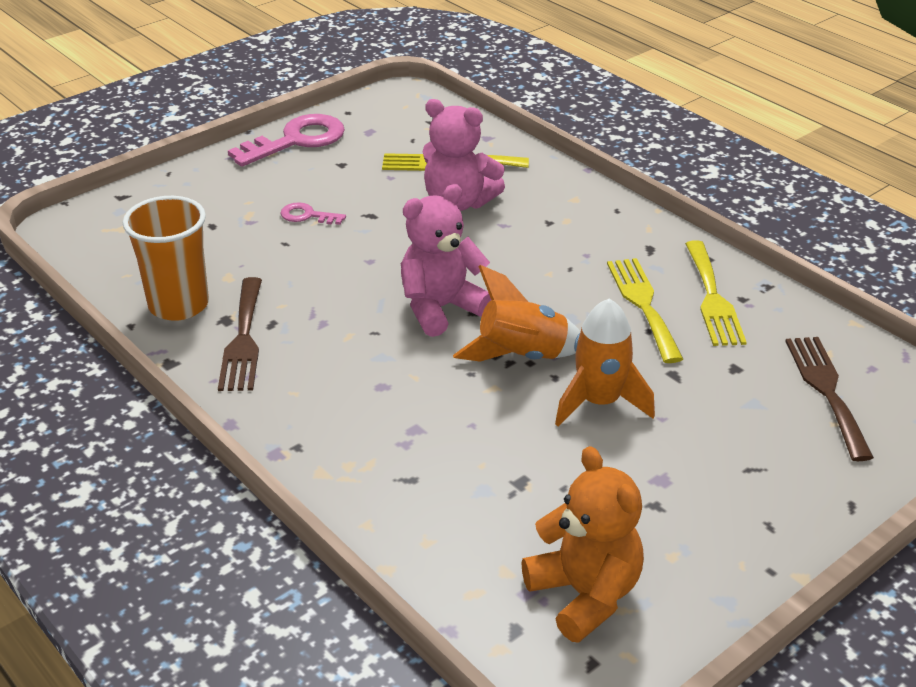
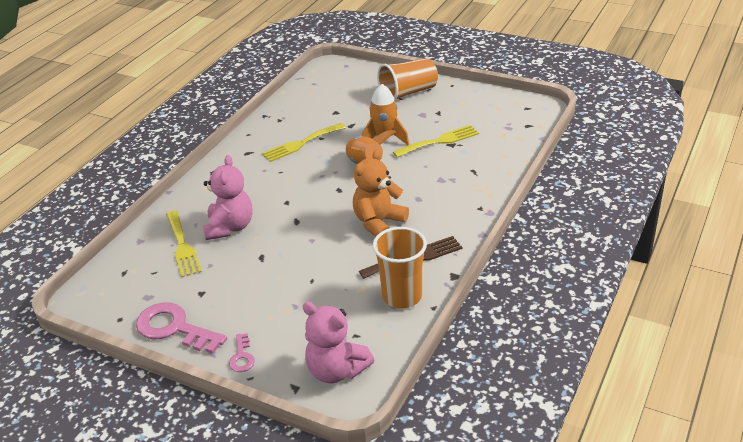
camera: 110 degrees left, 0 degrees up
(307, 215) = (275, 283): pink key -> pink key (242, 357)
(441, 308) = (342, 201): pink teddy bear -> pink teddy bear (336, 370)
(585, 594) = (498, 116): orange teddy bear -> orange teddy bear (378, 223)
(712, 298) = (284, 127): yellow fork -> yellow fork (439, 141)
(767, 487) = (408, 92): none -> orange cup
(826, 390) = (337, 90): brown fork -> none

